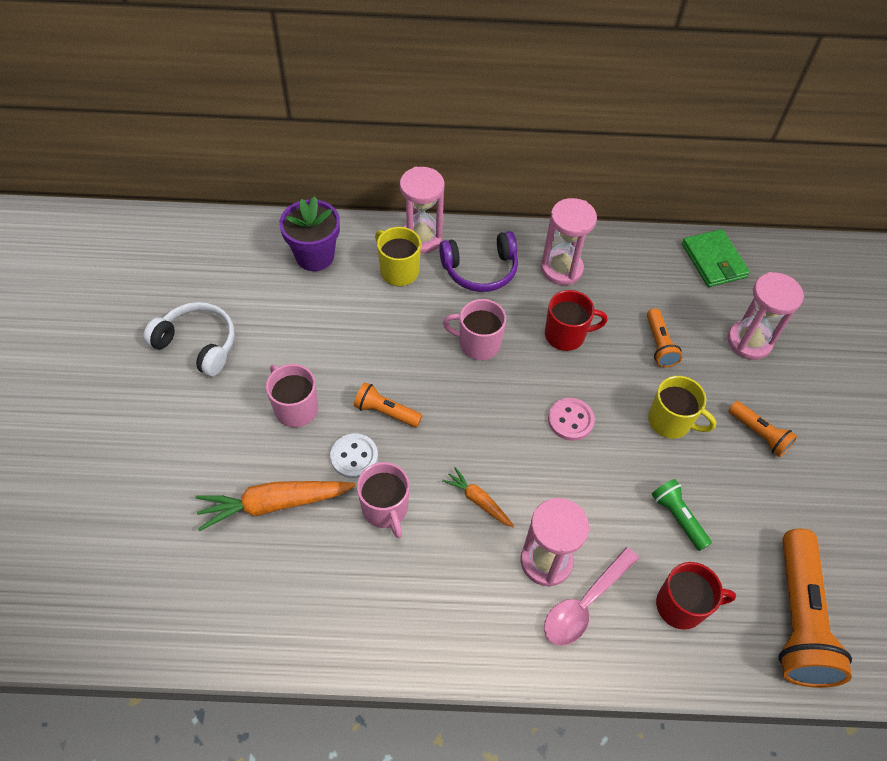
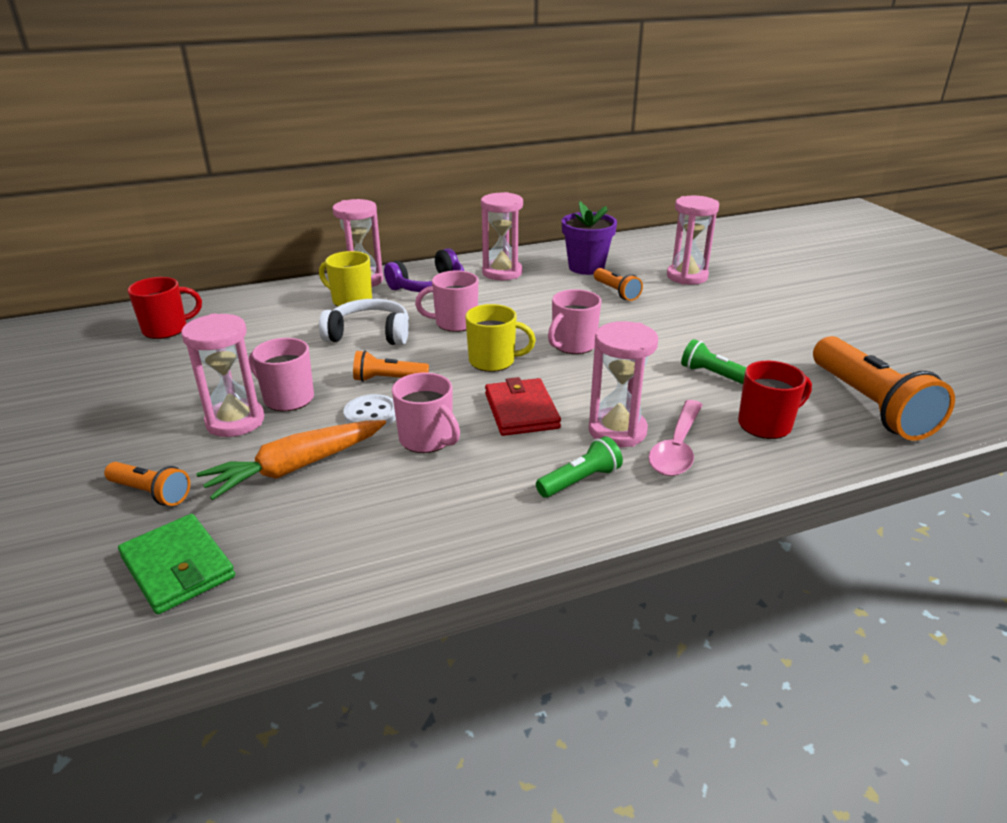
camera: 20 degrees left, 25 degrees down
(198, 344) = (152, 382): white headphones -> white headphones (369, 334)
(246, 424) = (235, 421): none -> pink hourglass
(315, 256) = (260, 308): purple flower pot -> purple flower pot (586, 267)
(478, 501) = (521, 411): orange carrot -> red wallet
(483, 611) = (580, 480): none -> green flashlight
(566, 335) = (532, 303): red mug -> red mug (167, 330)
(570, 420) = (573, 345): pink button -> pink mug
(670, 421) = (661, 327): yellow mug -> yellow mug (493, 361)
(714, 261) = (624, 247): green wallet -> green wallet (178, 567)
(759, 434) = (738, 317): orange flashlight -> orange flashlight (151, 493)

